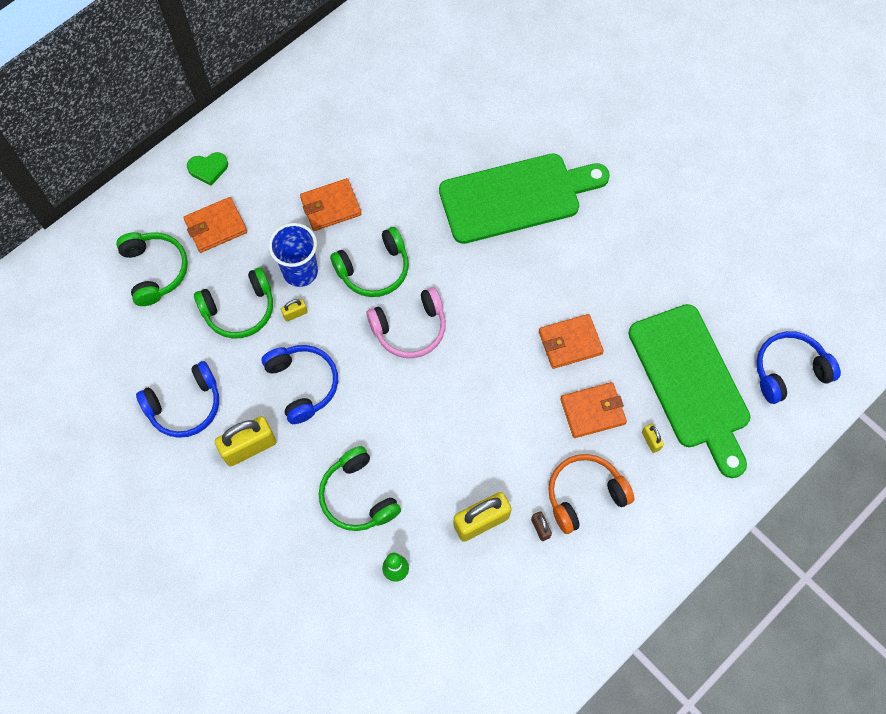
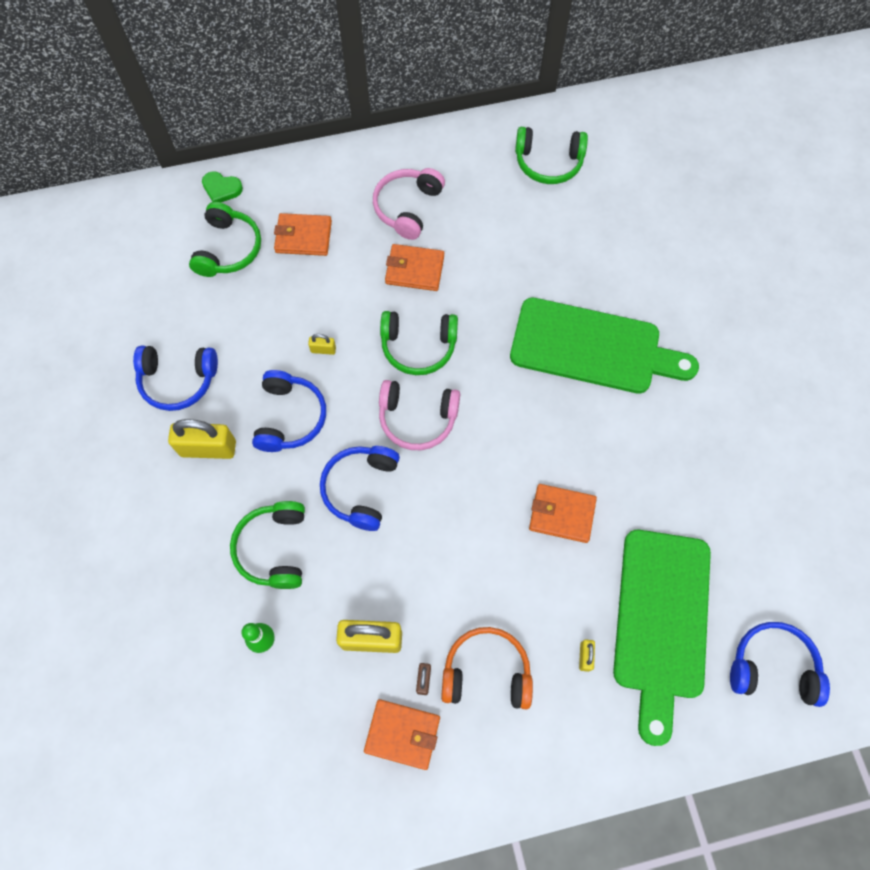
camera: 30 degrees right, 0 degrees up
(208, 169) = (328, 183): green heart -> green heart (221, 189)
(239, 309) = (277, 320): green headphones -> green headphones (548, 162)
(291, 156) = (407, 207): none -> pink headphones
(300, 271) = (351, 314): blue cup -> none
(399, 410) = (361, 489): none -> blue headphones
(592, 411) = (544, 594): orange wallet -> orange wallet (402, 734)

